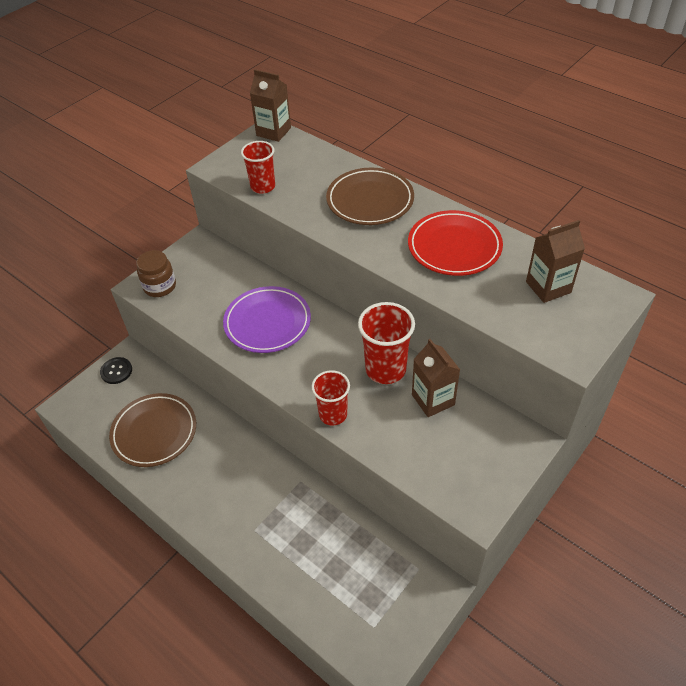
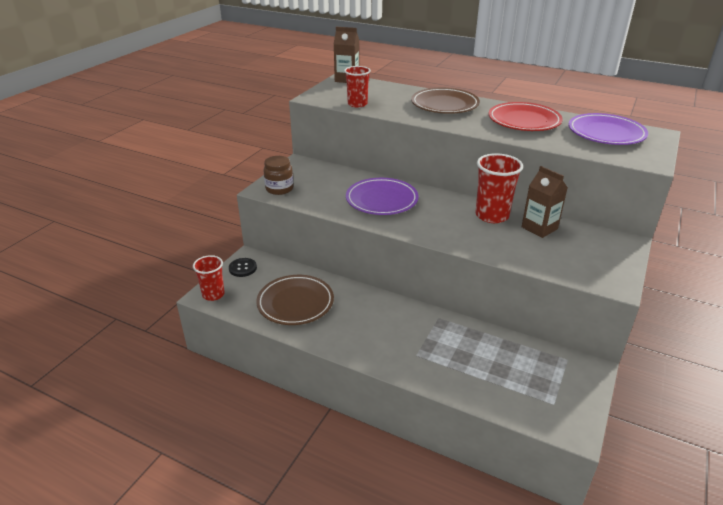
camera: 15 degrees left, 15 degrees down
(333, 414) = (467, 245): red cup -> red cup (213, 294)
(548, 287) = (606, 133): brown carton -> purple plate

